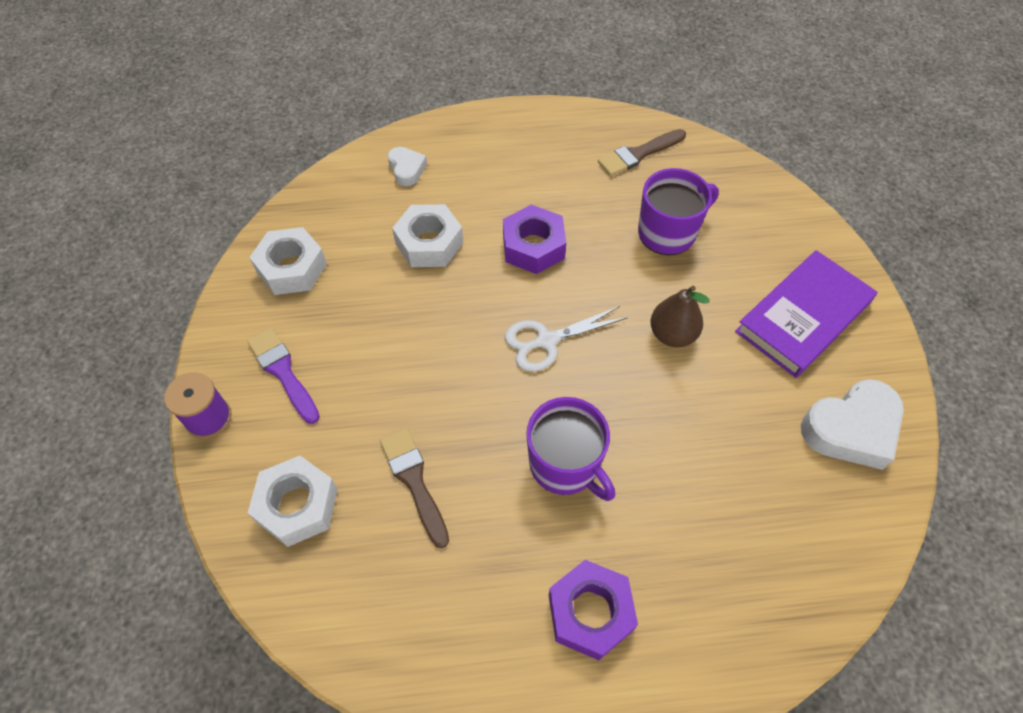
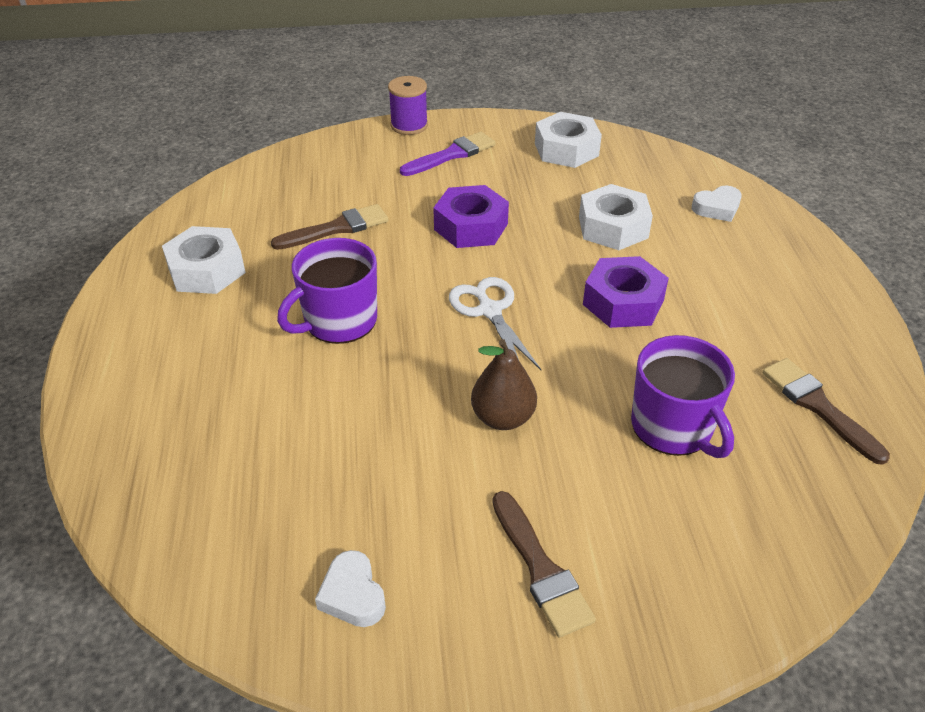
camera: 90 degrees right, 15 degrees down
(297, 505) = (325, 172): white nut -> white nut (206, 270)
(590, 612) = (187, 333): purple nut -> purple nut (471, 226)
(803, 317) = (540, 569): purple book -> brown brush
(851, 429) = (352, 595): white heart -> white heart, size x0.55

